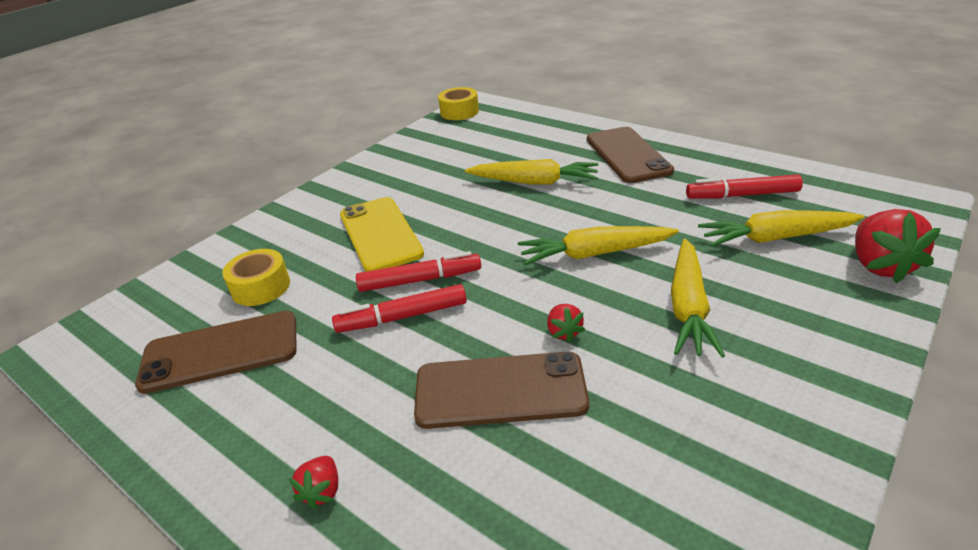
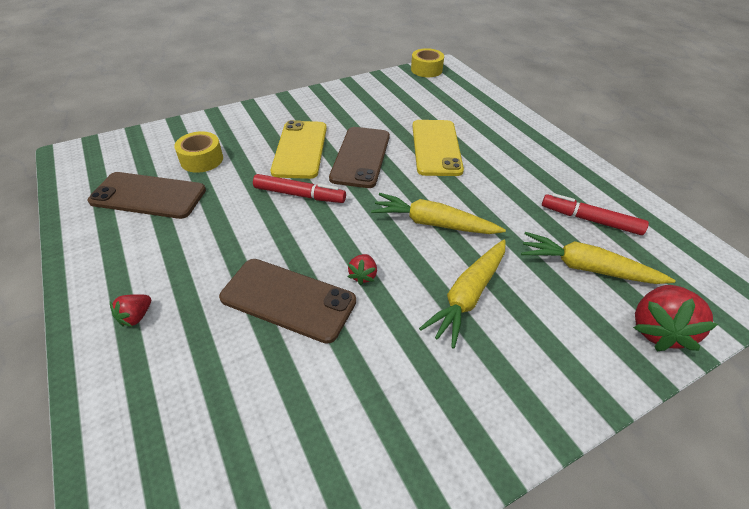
camera: 20 degrees right, 10 degrees up
(402, 317) = (268, 218): red marker -> none
(534, 182) = (436, 147): yellow carrot -> yellow phone
(627, 155) = (524, 150): brown phone -> brown phone (360, 157)

